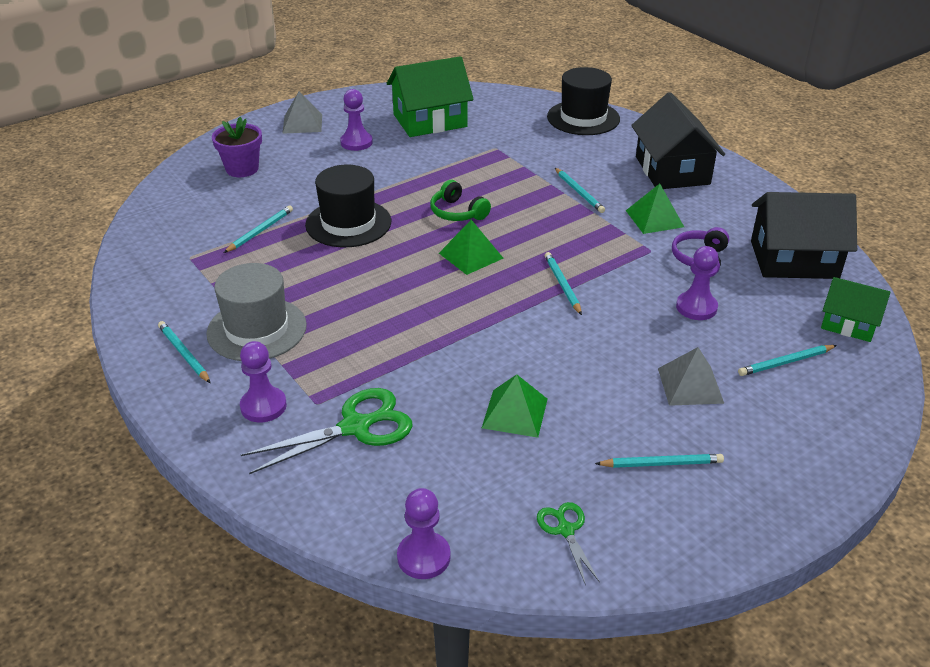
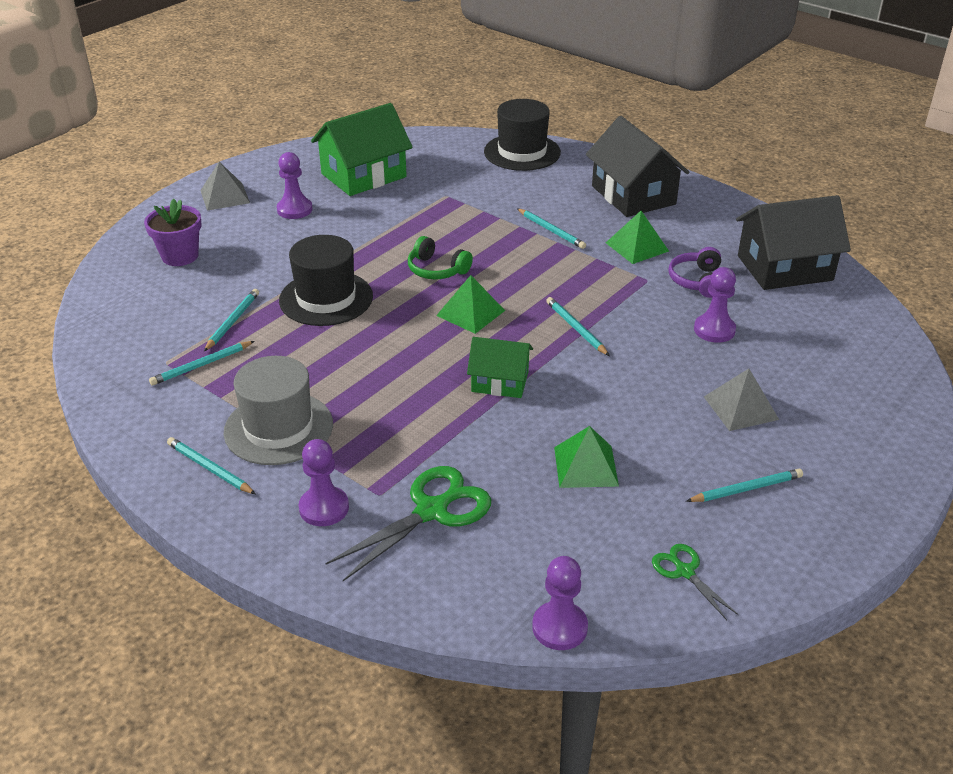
camera: 15 degrees left, 0 degrees up
(786, 362) = (818, 369): turquoise pencil -> turquoise pencil (201, 365)
(848, 324) = (859, 322): green house -> green house (500, 381)

